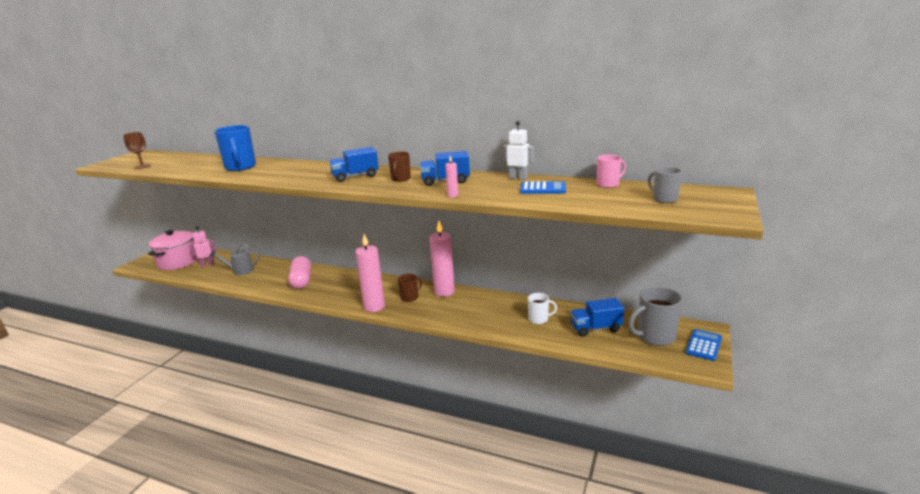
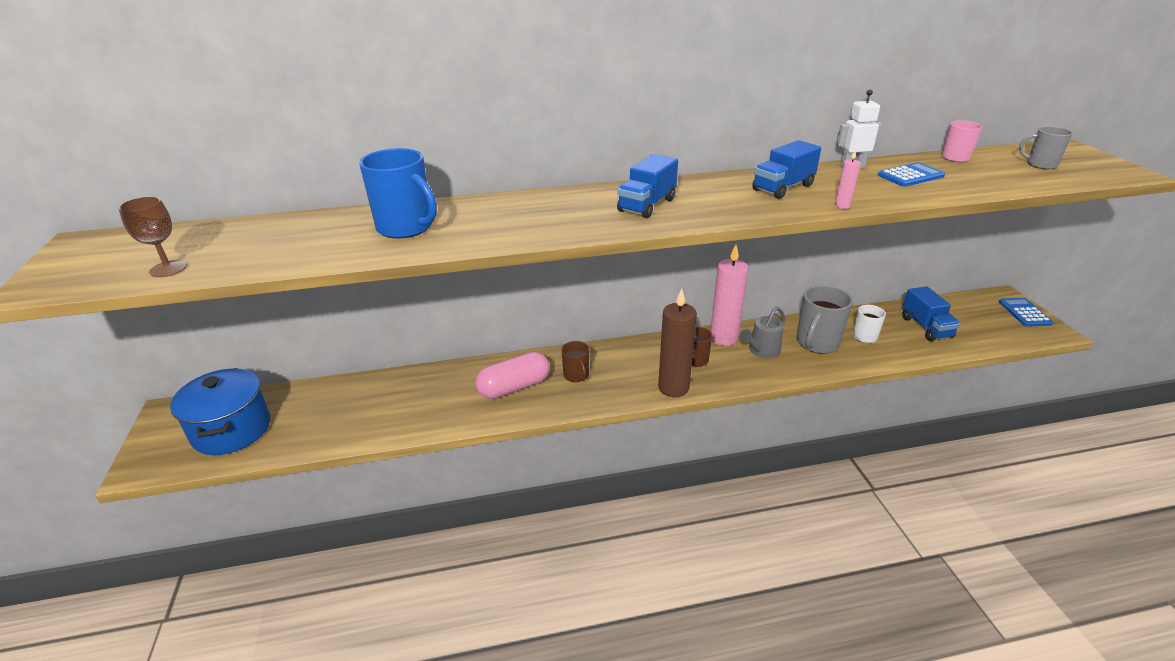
camera: 35 degrees left, 10 degrees up
(178, 262) = (232, 430): pink pot -> blue pot
(207, 265) = (303, 416): pink robot -> none
(239, 271) = (383, 406): grey watering can -> grey watering can (761, 351)
(302, 281) = (514, 387): pink capsule -> pink capsule turned 75 degrees counterclockwise
(374, 307) = (673, 388): pink candle -> brown candle
(400, 179) = (719, 196): brown mug -> brown mug (576, 375)
(596, 328) = (926, 327): blue truck -> blue truck turned 60 degrees counterclockwise
(655, 336) = (980, 318): grey mug -> grey mug (817, 343)

